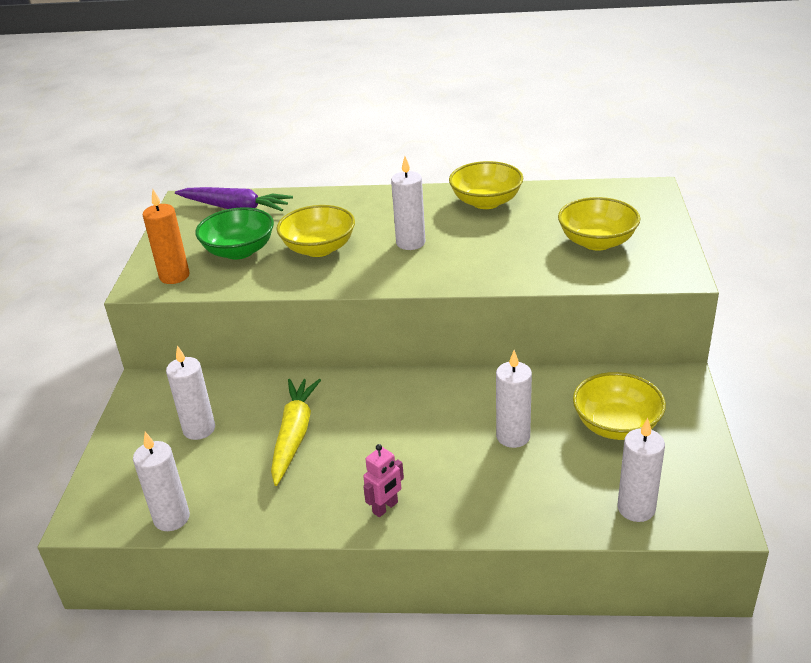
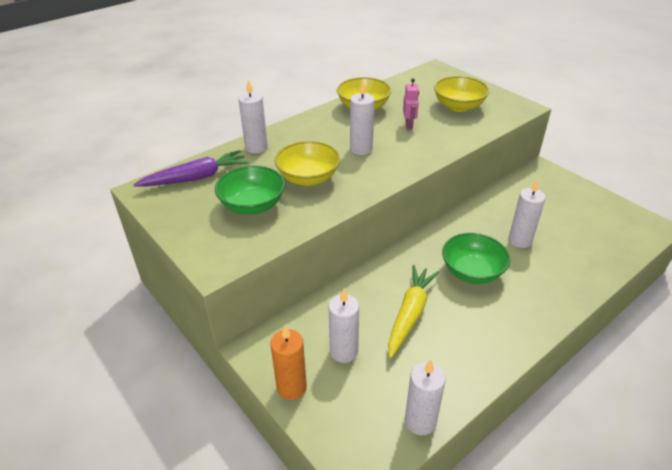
camera: 45 degrees left, 5 degrees up
(174, 276) = (231, 246): orange candle -> orange candle (291, 387)
(294, 435) = (410, 314): yellow carrot -> yellow carrot turned 60 degrees clockwise
(385, 507) = (524, 320): pink robot -> pink robot (409, 125)
(410, 435) = (472, 272): none -> green bowl
(616, 425) = (552, 207): yellow bowl -> none
(636, 508) = (620, 242): white candle -> white candle (256, 147)

